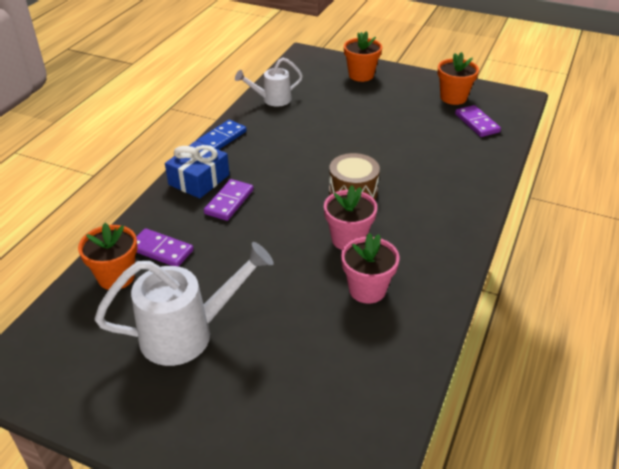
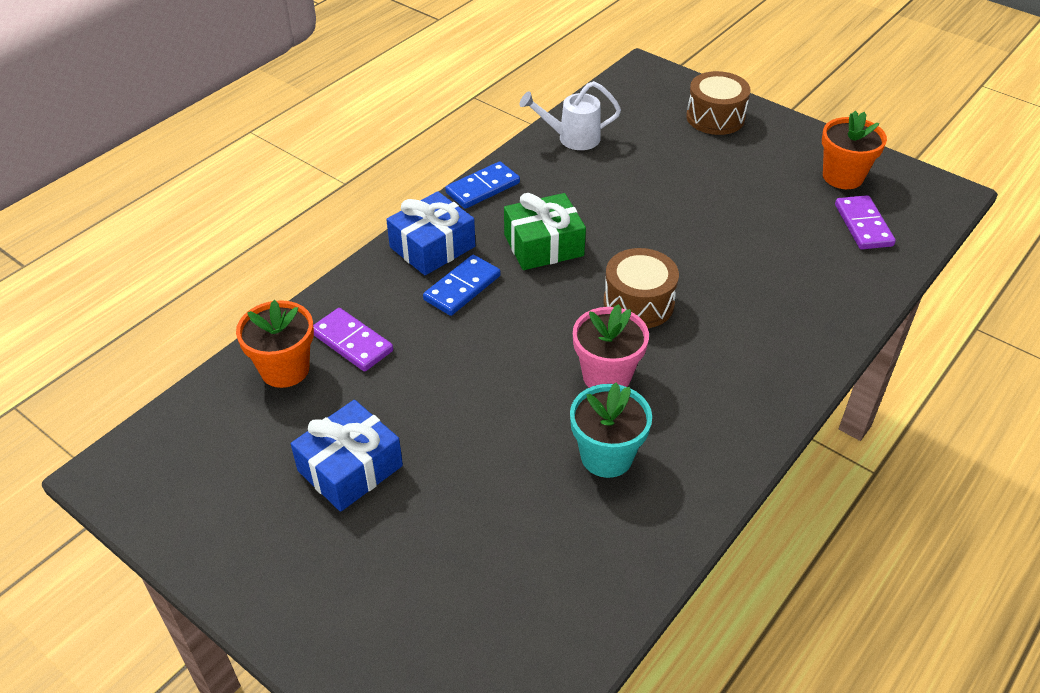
camera: 15 degrees right, 5 degrees up
(187, 334) = (350, 468): white watering can -> blue gift
(229, 202) = (462, 288): purple domino -> blue domino
(276, 166) = (543, 245): none -> green gift
(361, 75) = (715, 117): orange flower pot -> brown drum
(367, 289) = (606, 456): pink flower pot -> turquoise flower pot

